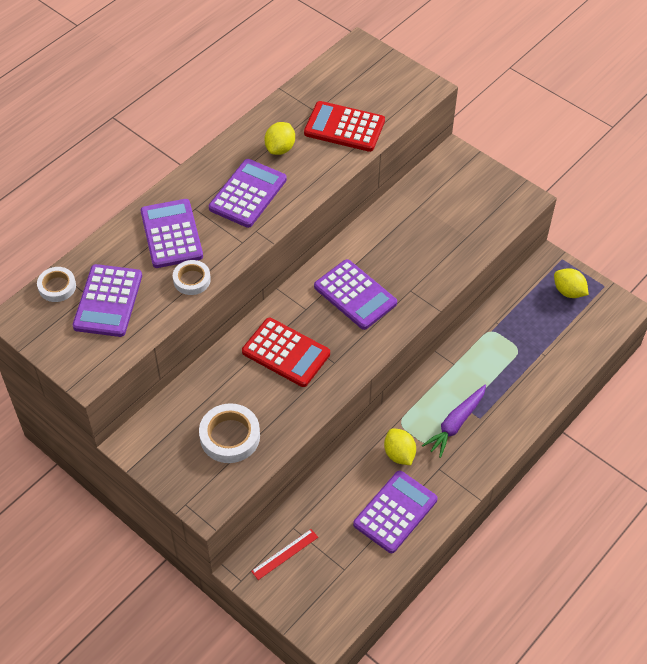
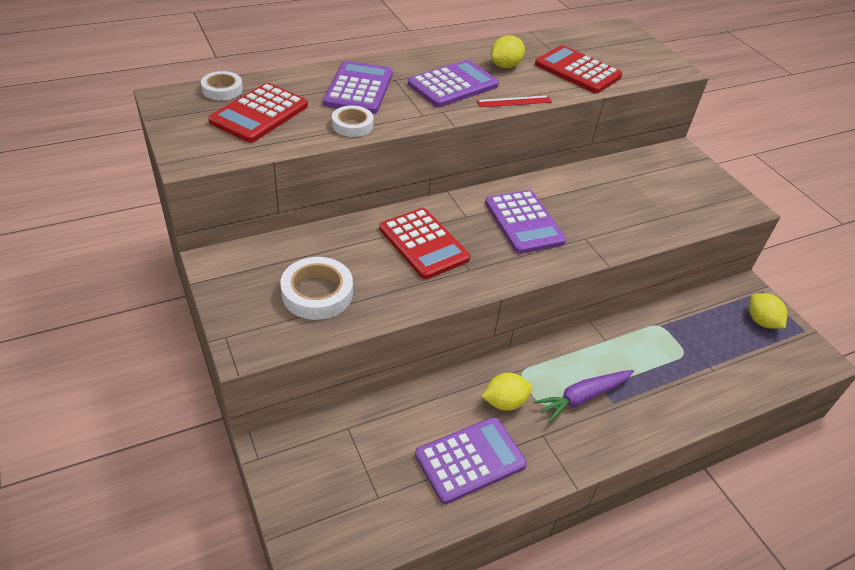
camera: 20 degrees right, 10 degrees down
(108, 301) = (259, 114): purple calculator -> red calculator
(285, 554) = (322, 451): red ruler -> red ruler (514, 101)
(399, 454) = (504, 402): yellow lemon -> yellow lemon turned 75 degrees clockwise

